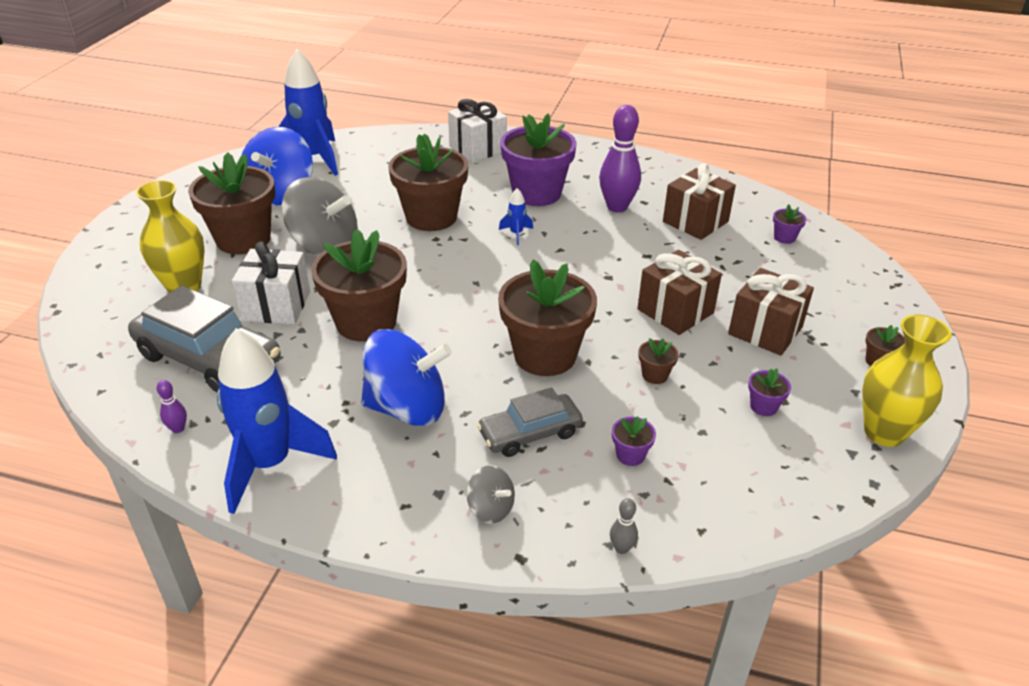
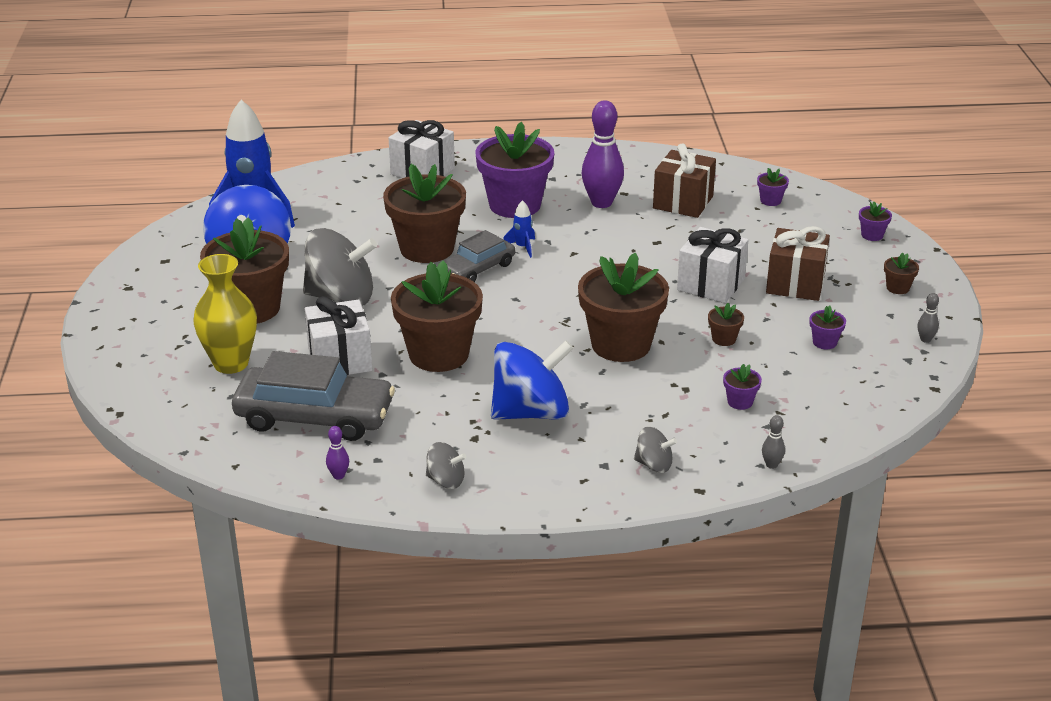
camera: 20 degrees left, 5 degrees down
(270, 464) = (446, 480): blue rocket -> grey spinning top
(530, 433) = (648, 406): grey car -> grey car (477, 269)
(675, 311) = (711, 284): brown gift -> white gift
(876, 296) = (872, 235): none -> purple flower pot
(884, 432) = (925, 339): yellow vase -> grey bowling pin

